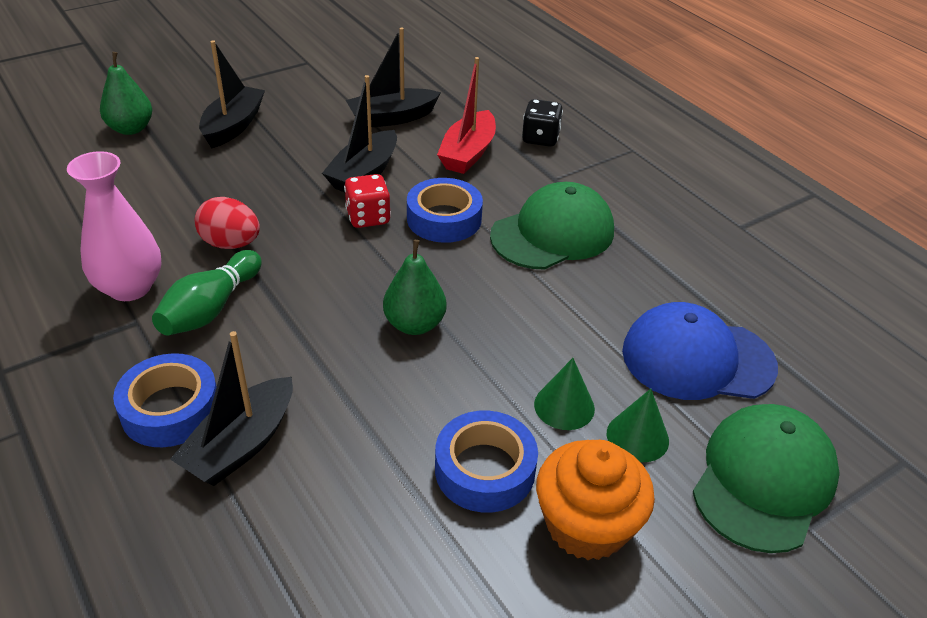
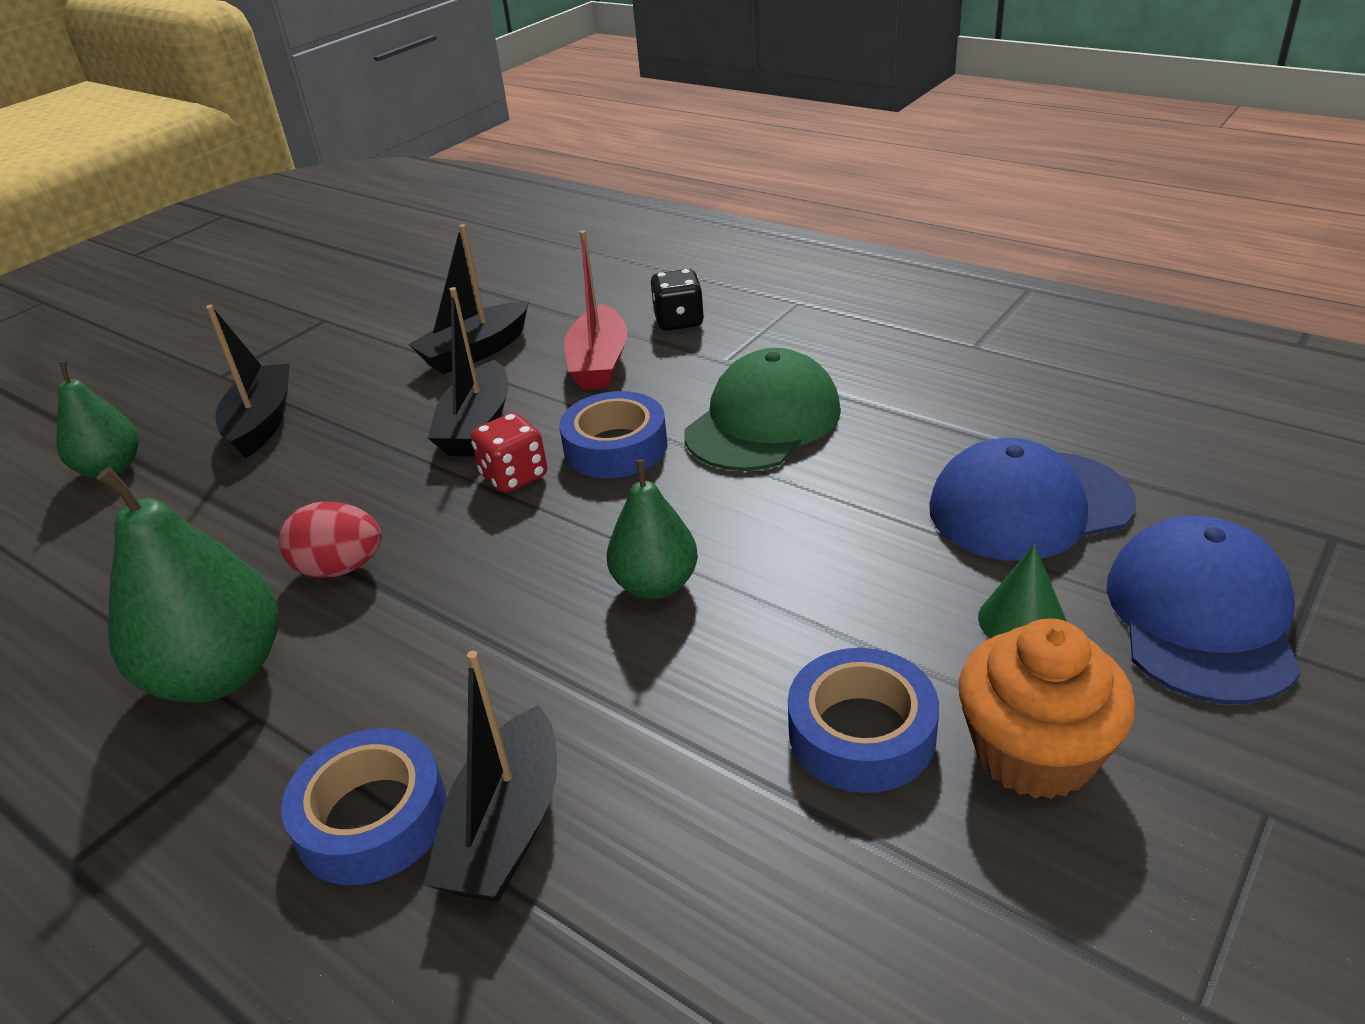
camera: 15 degrees left, 5 degrees down
(130, 287) = (219, 674): pink vase -> green pear
(211, 309) = (358, 661): green bowling pin -> none
(564, 406) = (910, 617): green cone -> none
(764, 480) = (1201, 616): green cap -> blue cap

